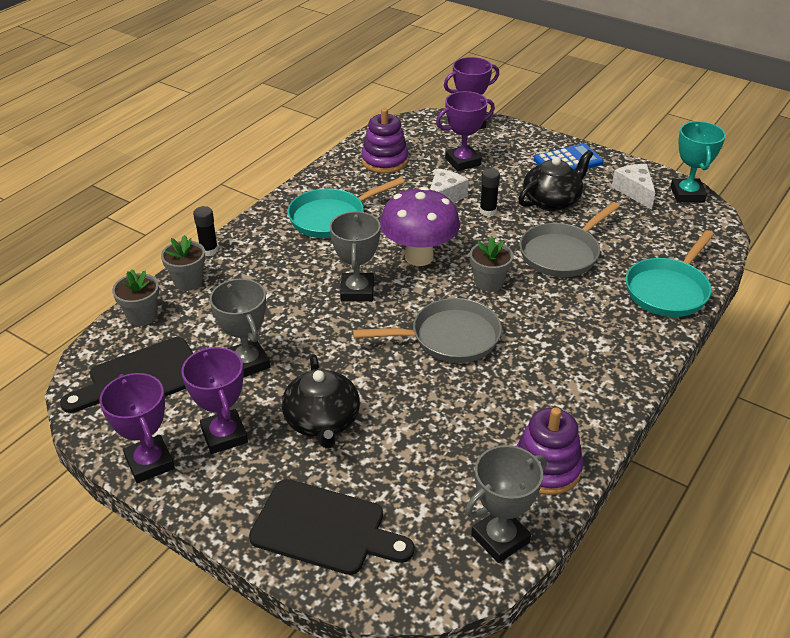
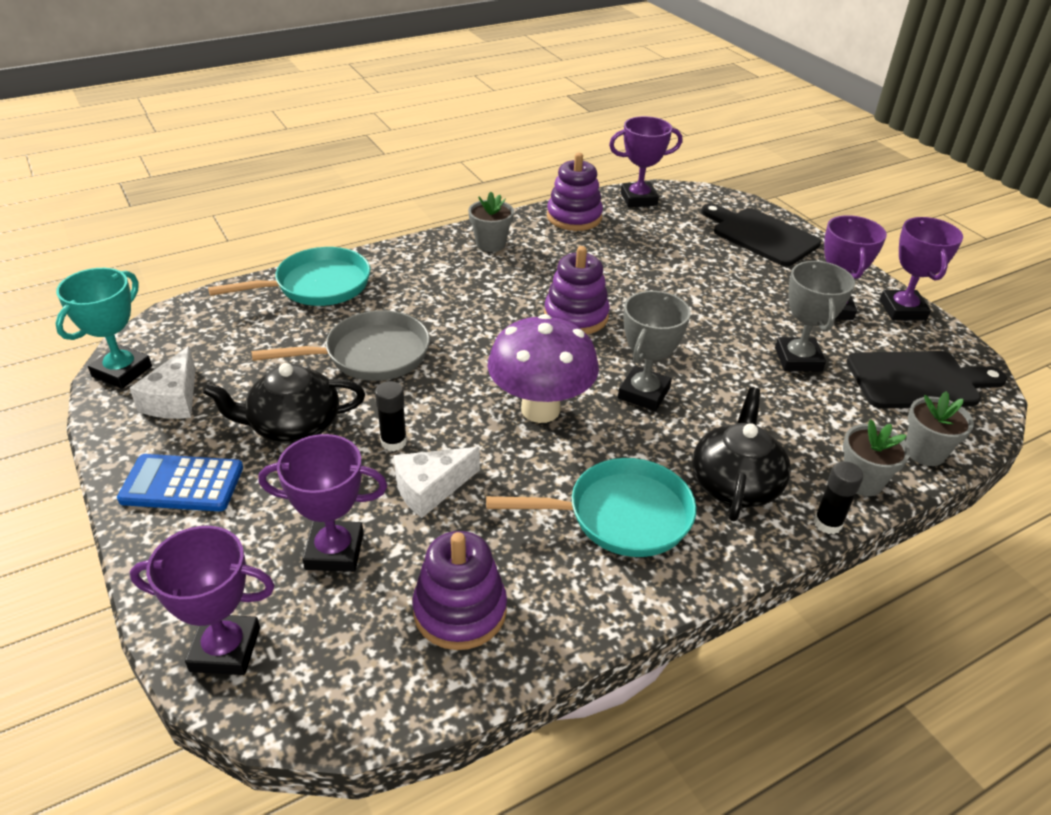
camera: 155 degrees left, 0 degrees up
(322, 421) = (737, 292): black teapot -> black teapot (735, 483)
(449, 338) = (576, 316): grey pan -> purple stacking toy
(489, 283) = (486, 352): grey flower pot -> grey flower pot (490, 244)
(500, 538) = (638, 199): grey trophy -> purple trophy

